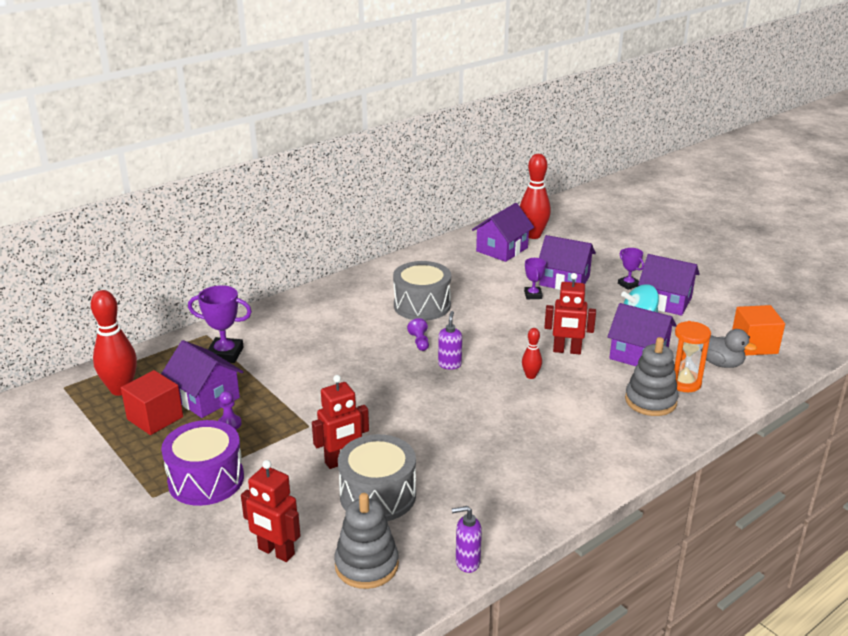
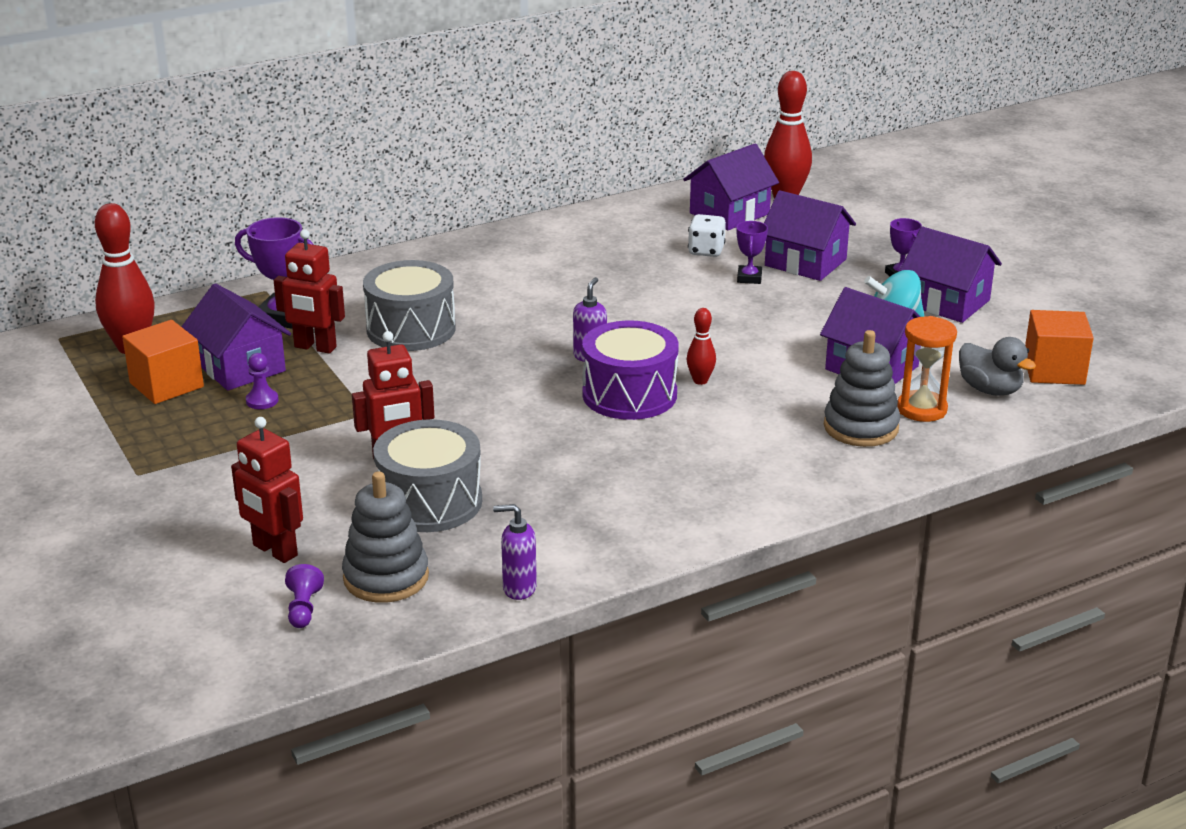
camera: 10 degrees right, 0 degrees up
(155, 418) = (166, 385): red cube -> orange cube
(206, 480) = (211, 462): purple drum -> purple drum (629, 394)
(419, 342) = (558, 324): purple pawn -> purple pawn (303, 608)
(422, 305) = (580, 278): grey drum -> grey drum (411, 329)
(497, 278) = (706, 251): none -> white dice
(567, 351) = (767, 354): red robot -> red robot (315, 347)

